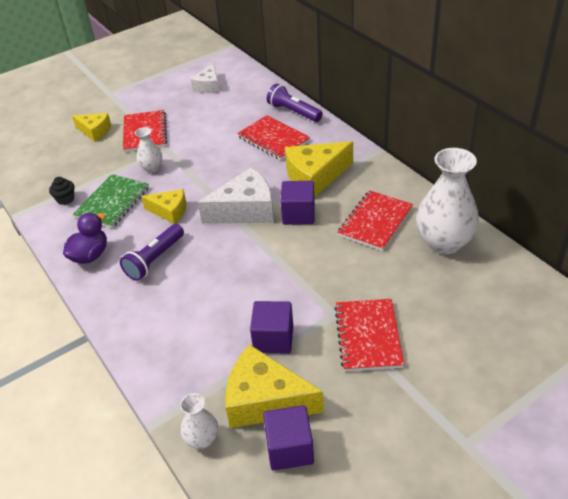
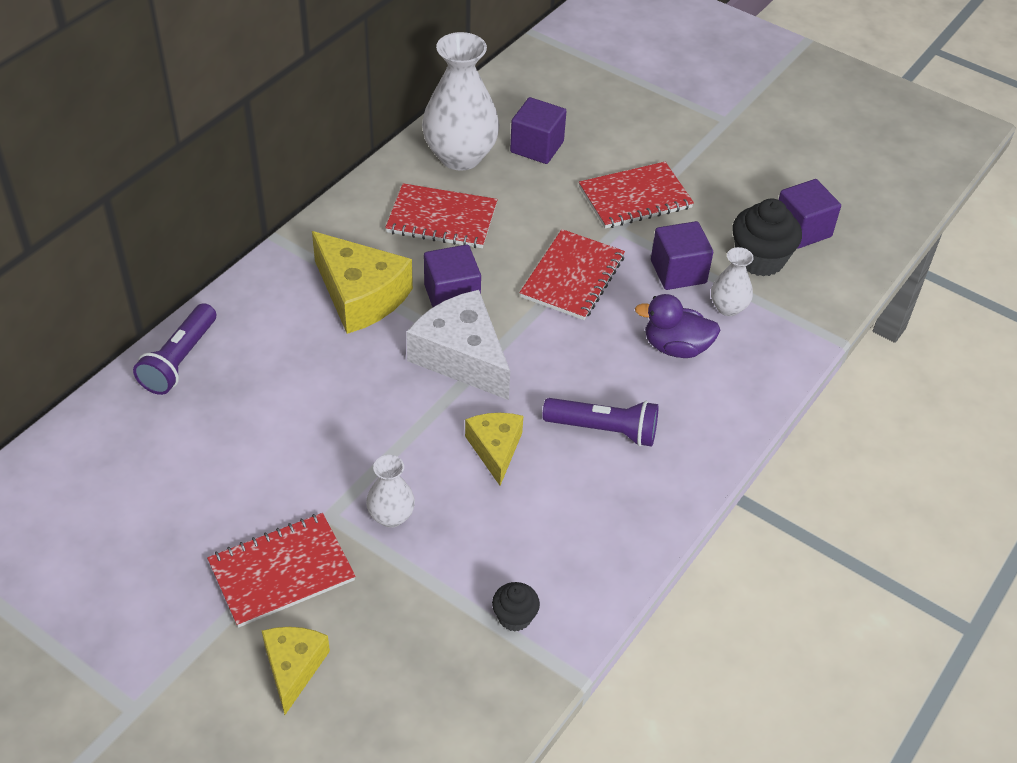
camera: 115 degrees left, 5 degrees up
(90, 255) = (629, 515): purple duck -> purple duck (676, 347)
(112, 202) = (500, 538): green notebook -> none
(202, 439) = (833, 296): white vase -> white vase (728, 308)
(208, 86) = (93, 520): white cheese -> none
(265, 400) = (760, 259): yellow cheese -> black cupcake
(273, 139) = (269, 368): red notebook -> red notebook (572, 277)
(448, 289) = (537, 147): none -> purple cube

